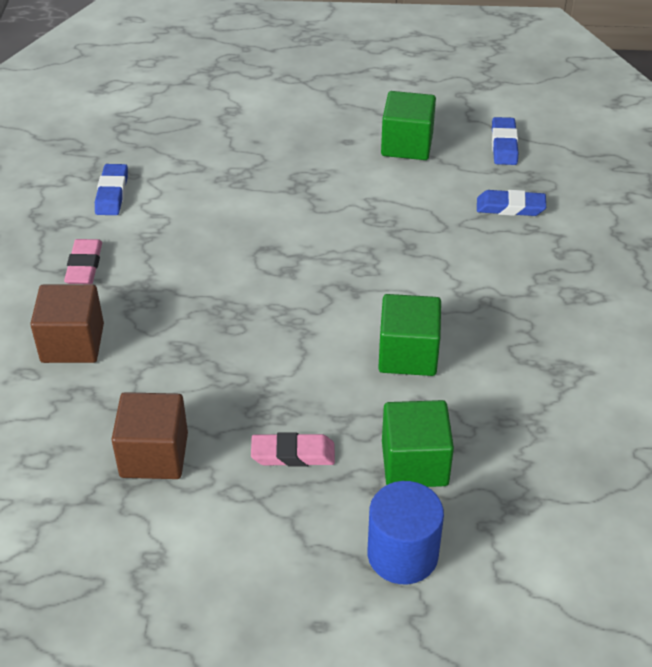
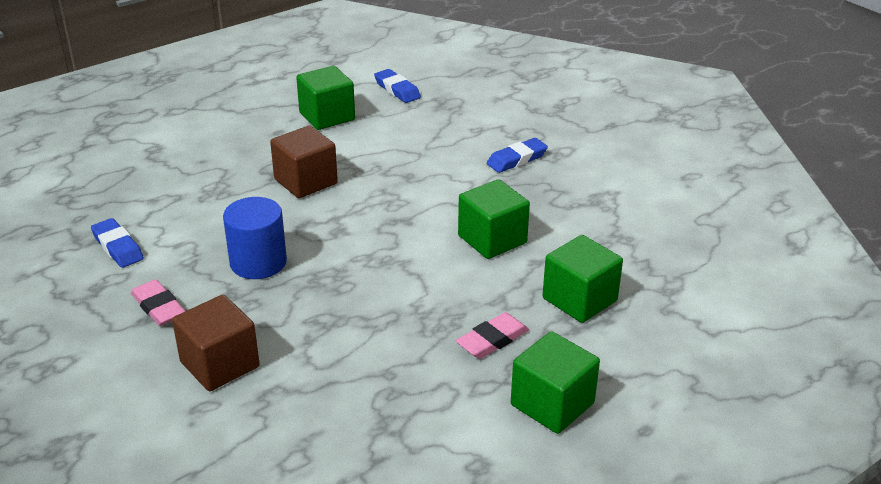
camera: 40 degrees left, 10 degrees down
(154, 455) = (390, 400): brown cube -> brown cube (305, 181)
(271, 546) = (552, 404): none -> green cube
(402, 554) = (641, 355): blue cylinder -> blue cylinder (258, 262)
(510, 207) = (448, 124): blue eraser -> blue eraser (517, 159)

